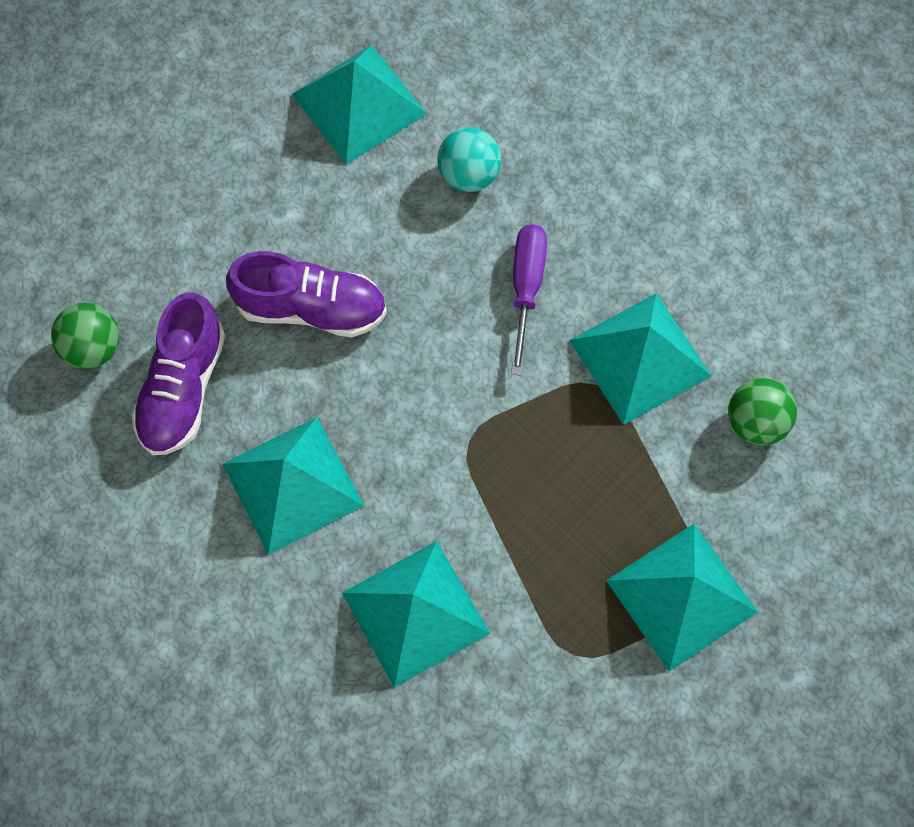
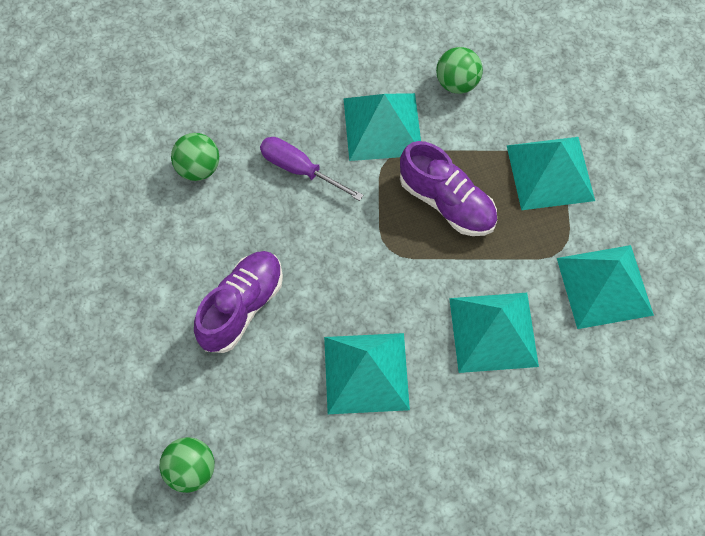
camera: 65 degrees left, 5 degrees down
(183, 388) = (256, 418): purple shoe -> purple shoe (447, 202)
(359, 103) = (103, 213): turquoise pyramid -> turquoise pyramid (604, 286)
(469, 174) = (198, 168): turquoise ball -> green ball

